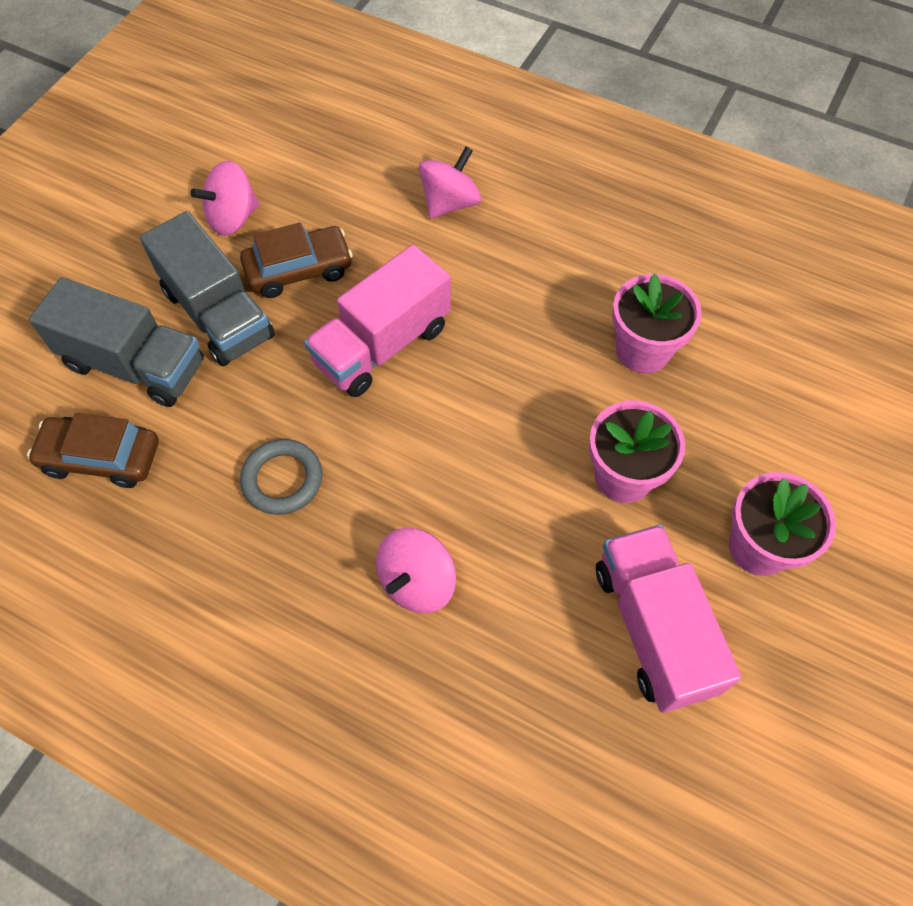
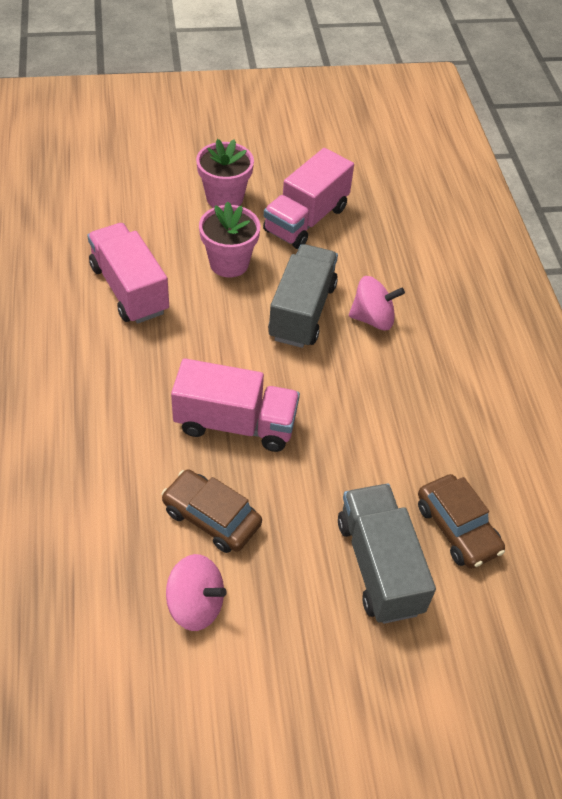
camera: 130 degrees left, 10 degrees down
(218, 314) = (293, 543): grey truck -> grey truck (302, 311)
(282, 479) = (376, 416): grey ring -> none
(450, 203) = (69, 457): pink spinning top -> none
(643, 350) = (129, 289): pink flower pot -> pink truck

